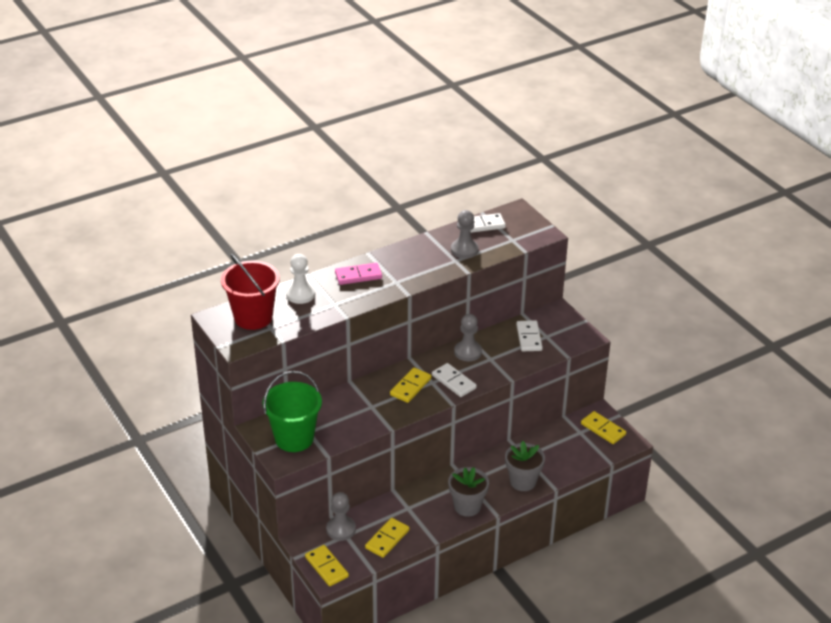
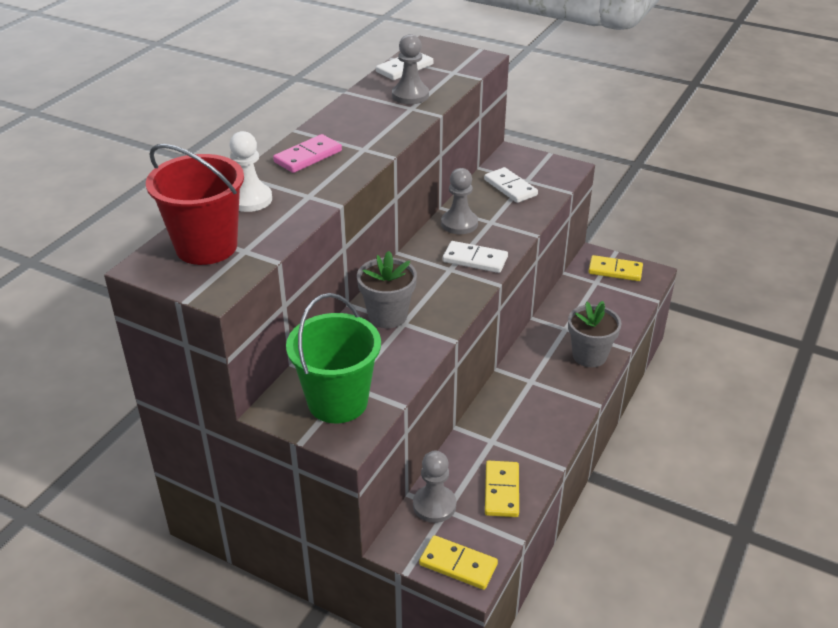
camera: 30 degrees left, 0 degrees up
(410, 387) = (430, 283): yellow domino -> none
(467, 506) = (557, 409): grey flower pot -> grey flower pot (387, 316)

